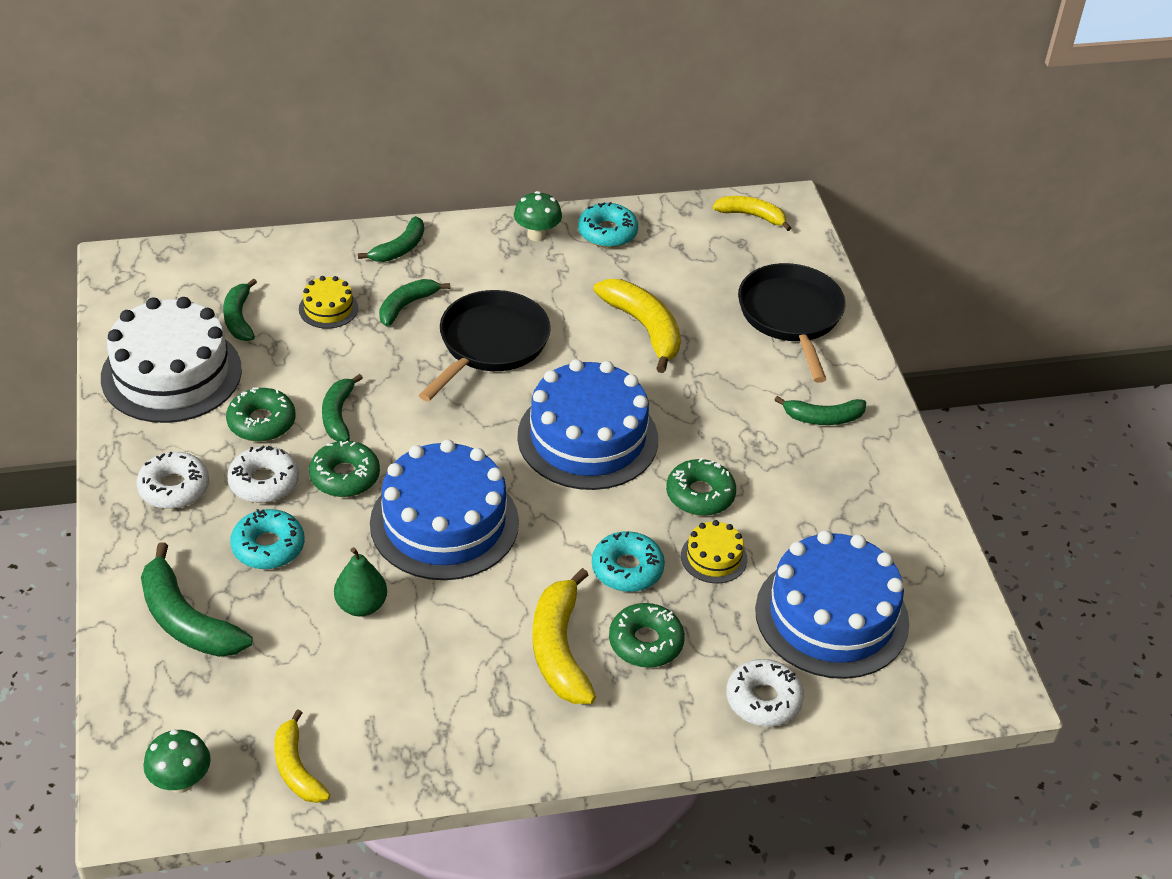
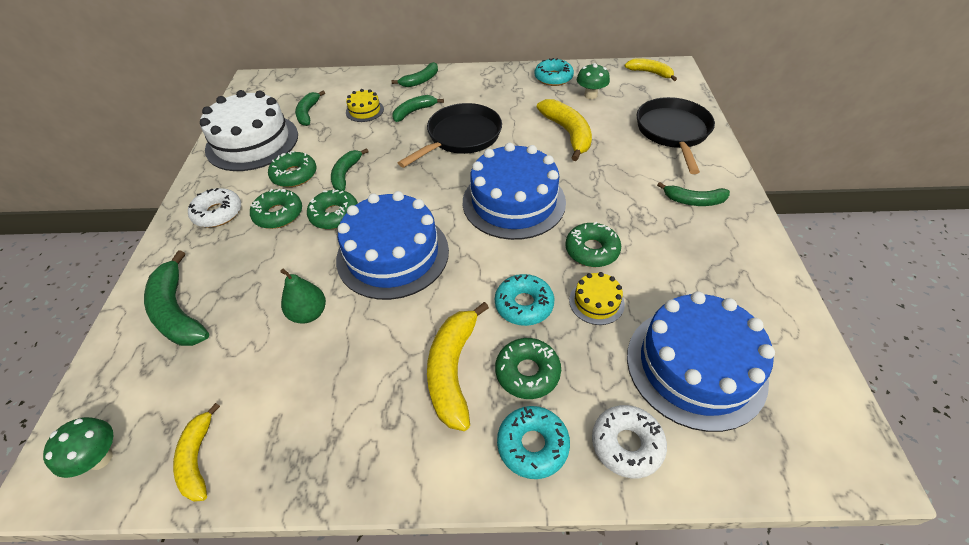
camera: 15 degrees right, 5 degrees up
(264, 482) = (278, 214): white donut -> green donut
(268, 547) = (261, 260): turquoise donut -> turquoise donut (532, 445)
(537, 235) = (508, 77): green mushroom -> green mushroom (590, 95)

